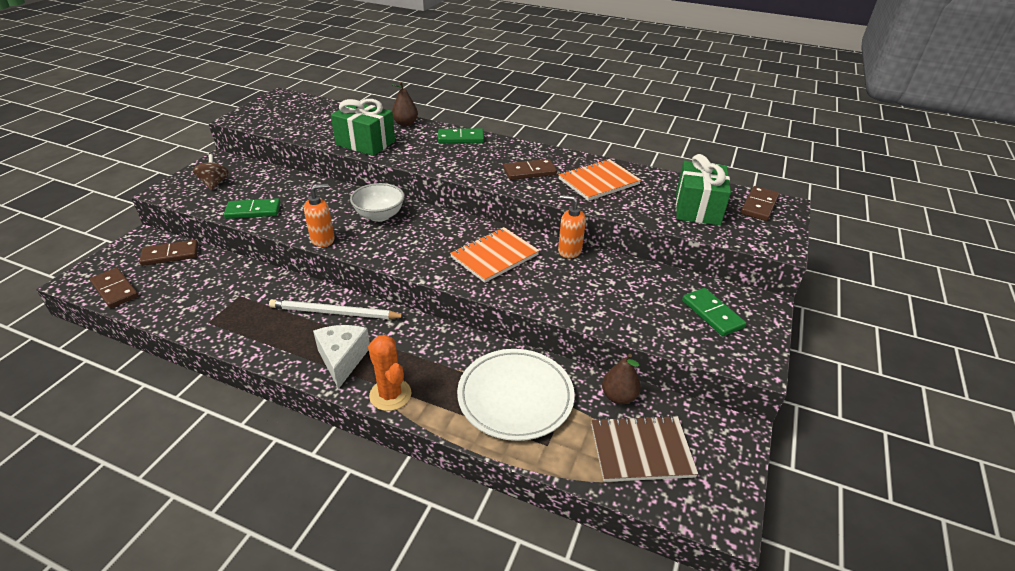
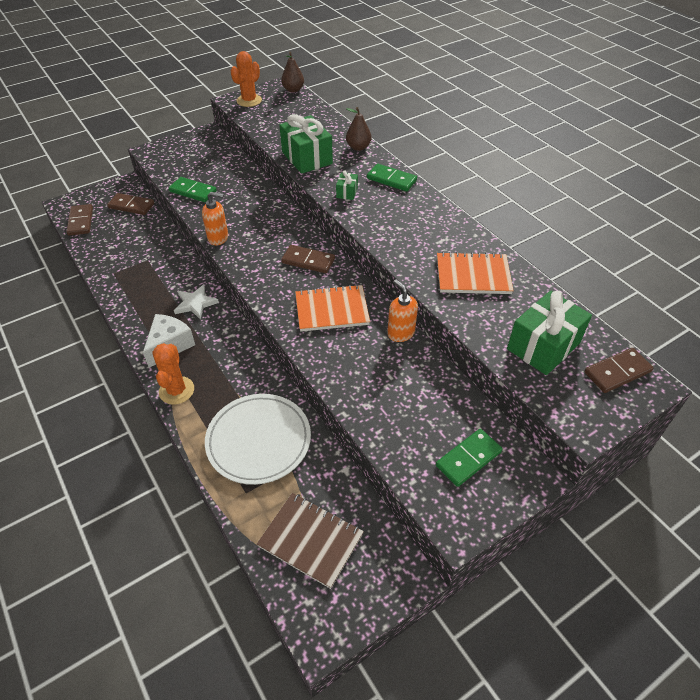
camera: 35 degrees right, 10 degrees up
(214, 183) = (187, 155): brown spinning top -> none
(256, 115) = (249, 100): none -> orange cactus
(334, 312) = (195, 303): white pencil -> white star
(379, 215) = (277, 232): white bowl -> none
(432, 157) = (347, 192): none -> green gift
(529, 172) = (418, 239): brown domino -> brown domino (308, 261)
(618, 396) = (337, 486): brown pear -> brown pear (293, 90)
(712, 314) = (468, 458): green domino -> green domino turned 45 degrees clockwise

